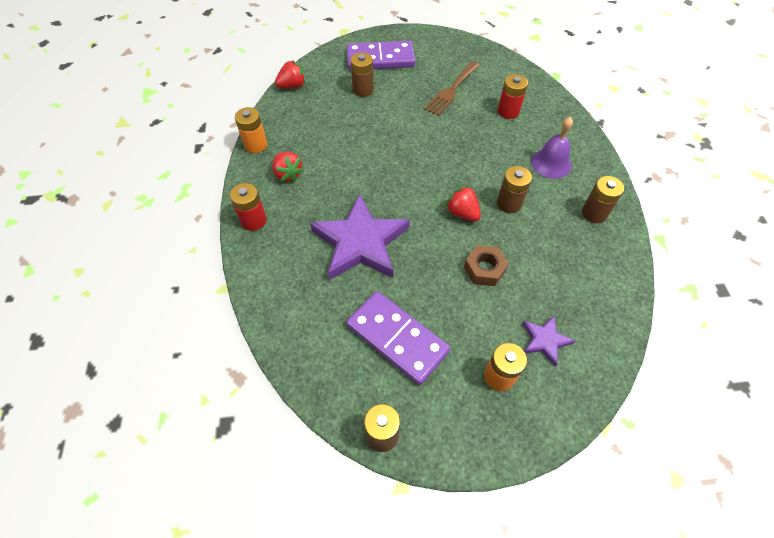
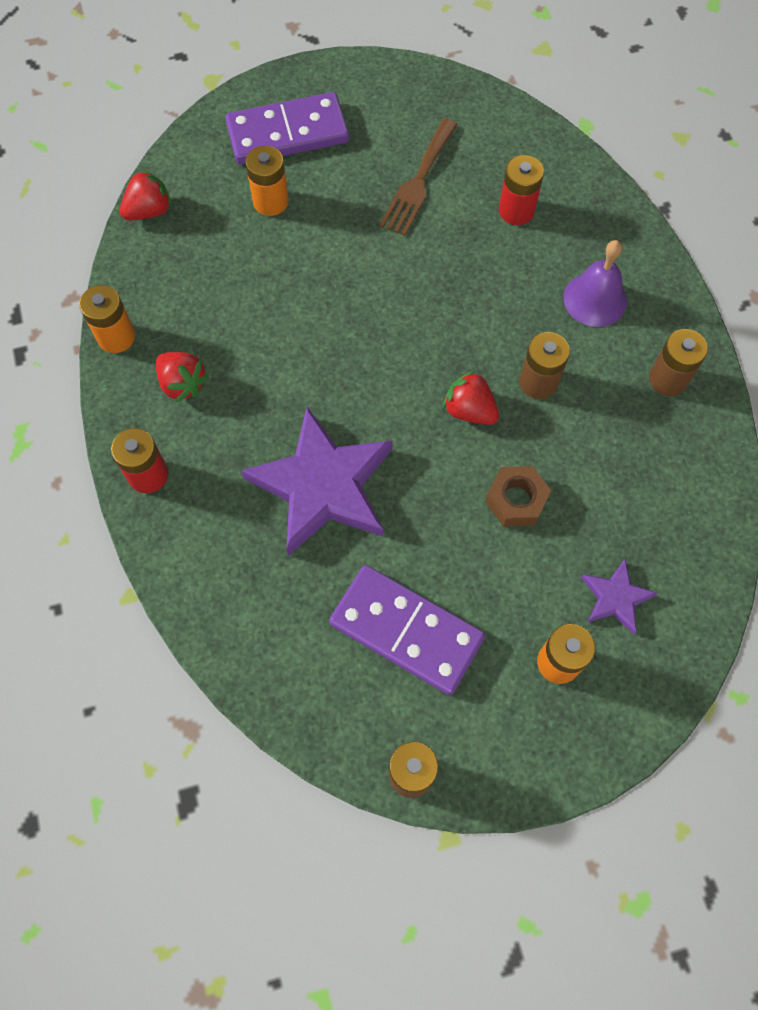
camera: 10 degrees left, 10 degrees up
(363, 90) = (270, 201): brown battery -> orange battery

